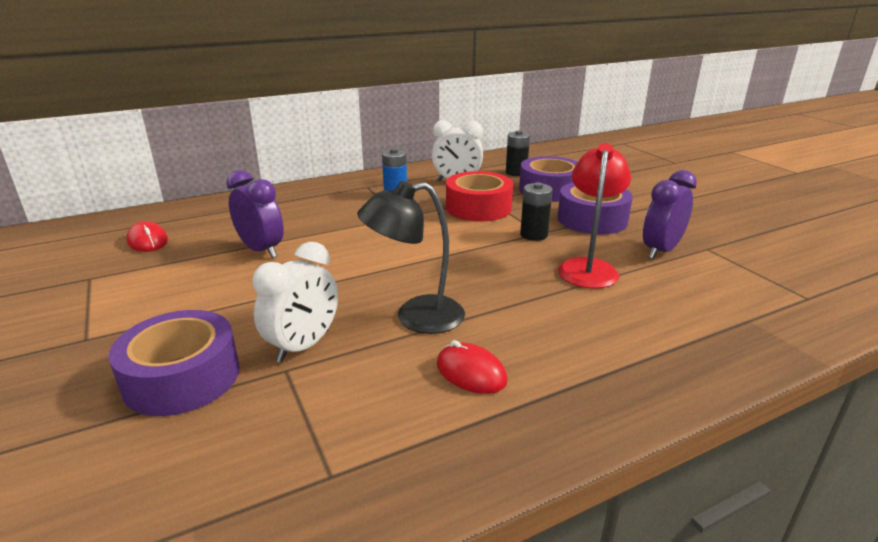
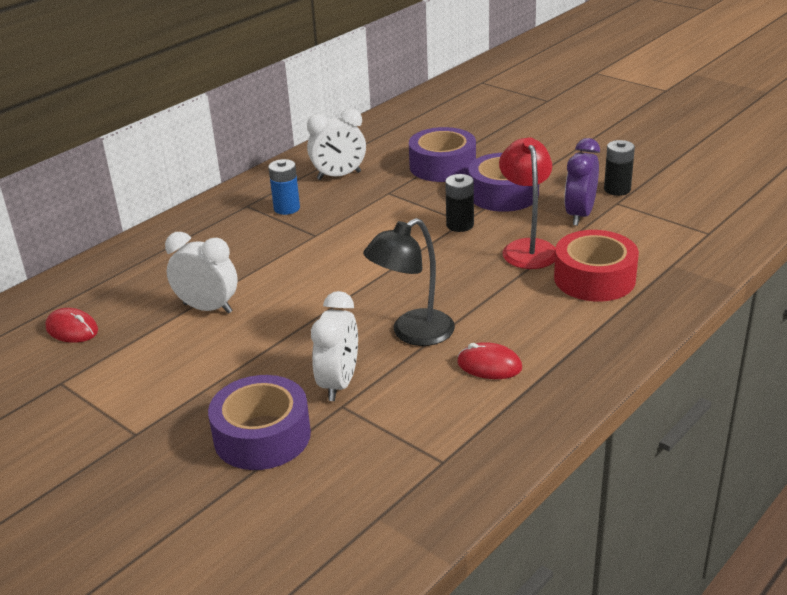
camera: 20 degrees left, 5 degrees up
(261, 250) = (208, 308): purple clock -> white clock
(478, 208) = (386, 205): red tape -> red tape (594, 278)
(516, 173) = (394, 150): black battery -> black battery (617, 189)

